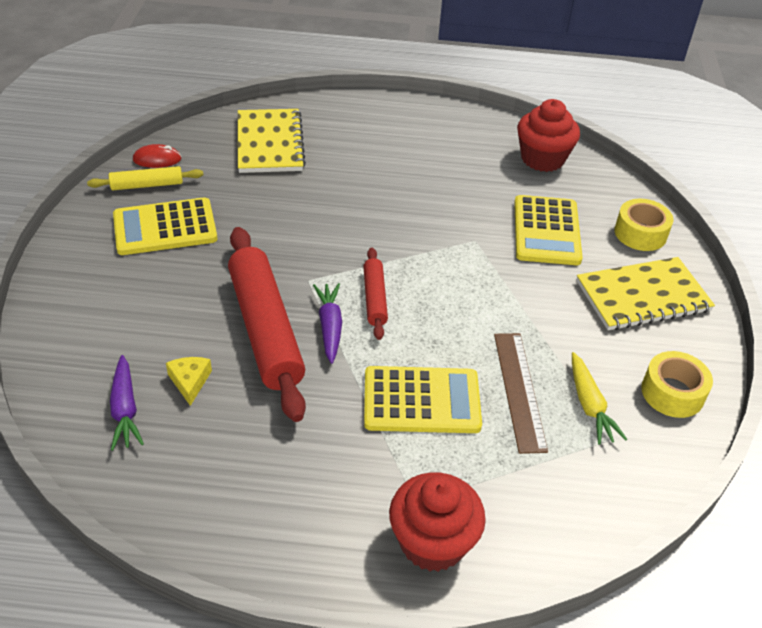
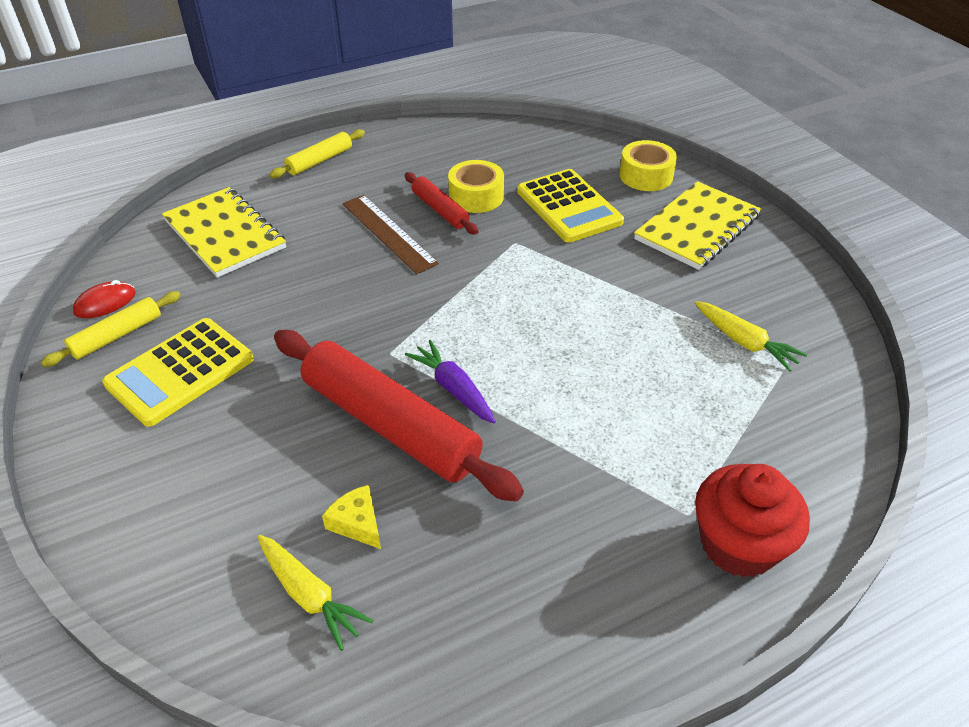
camera: 30 degrees left, 0 degrees up
(125, 409) = (309, 595): purple carrot -> yellow carrot
(374, 298) = (472, 339): red rolling pin -> red rolling pin (440, 210)
(382, 114) = (320, 161): none -> yellow rolling pin
(421, 401) = (605, 415): yellow calculator -> none
(519, 390) = (678, 359): brown ruler -> brown ruler (389, 233)
(542, 159) = (507, 145): red cupcake -> none
(672, 393) = (794, 298): yellow tape -> yellow tape (476, 196)

